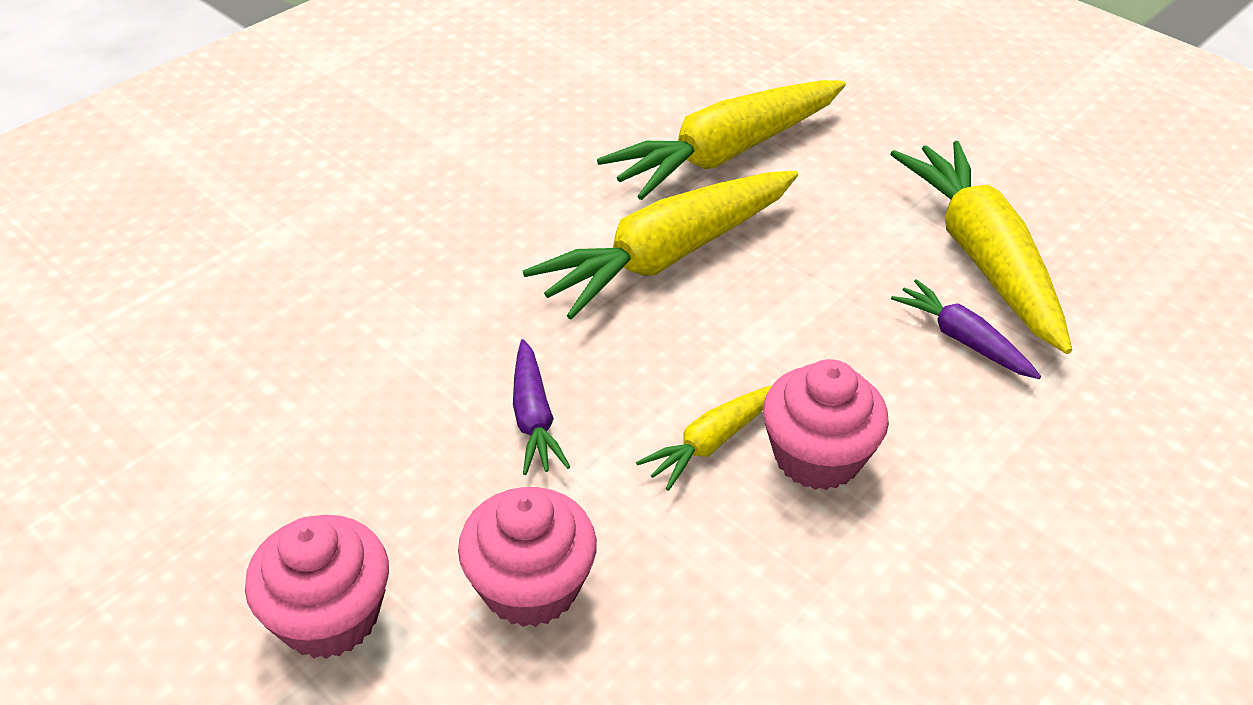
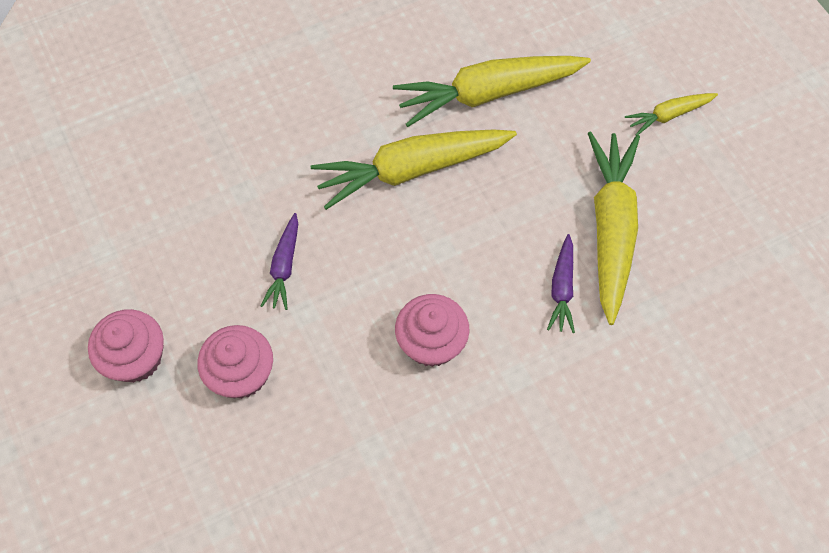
camera: 20 degrees right, 20 degrees up
(712, 442) = (376, 314): yellow carrot -> yellow carrot (669, 115)
(963, 340) = (562, 288): purple carrot -> purple carrot turned 150 degrees counterclockwise

